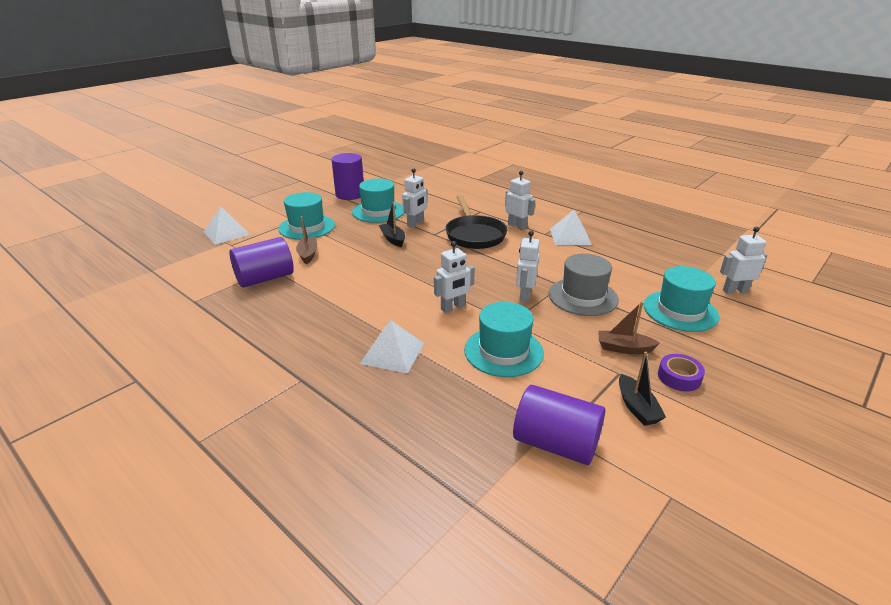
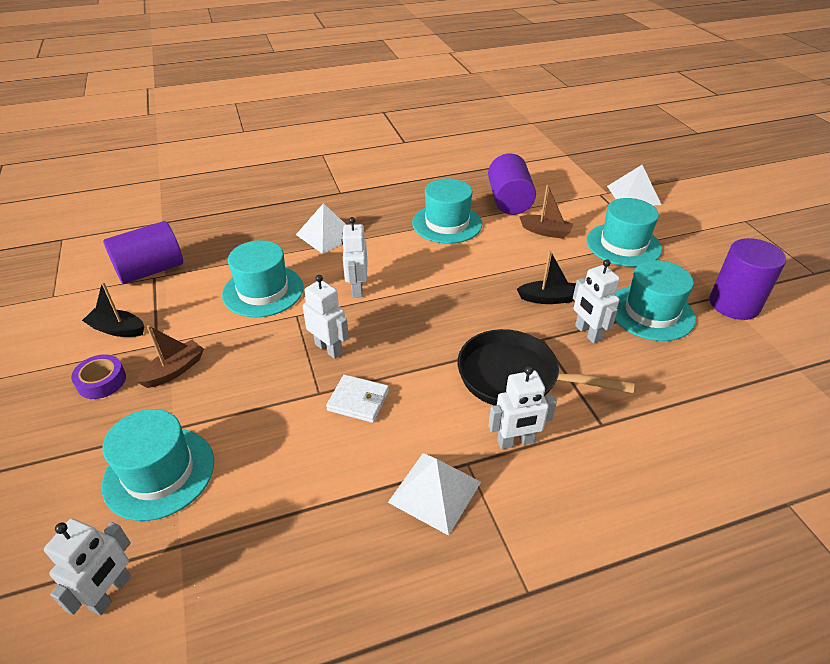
camera: 120 degrees right, 10 degrees up
(324, 297) = (447, 223): none -> turquoise hat
(549, 271) = (358, 401): none -> white wallet
(583, 297) = (279, 397): grey hat -> none

